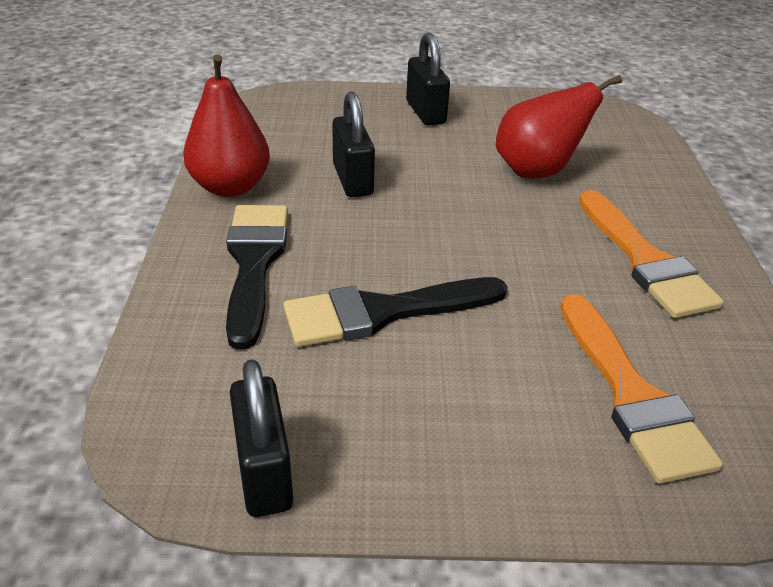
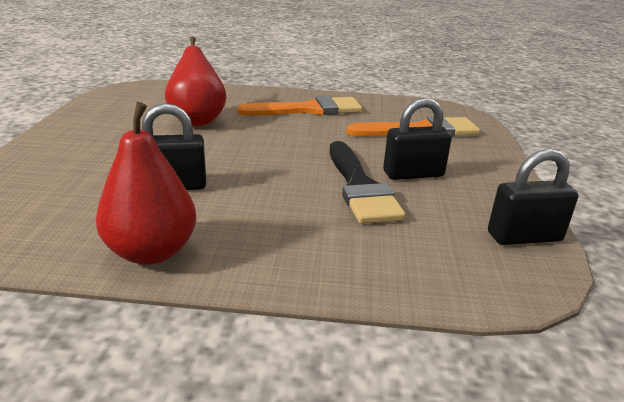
camera: 85 degrees left, 10 degrees down
(254, 263) = (294, 238): black brush -> none
(425, 112) = (71, 146): black padlock -> black padlock (413, 174)

